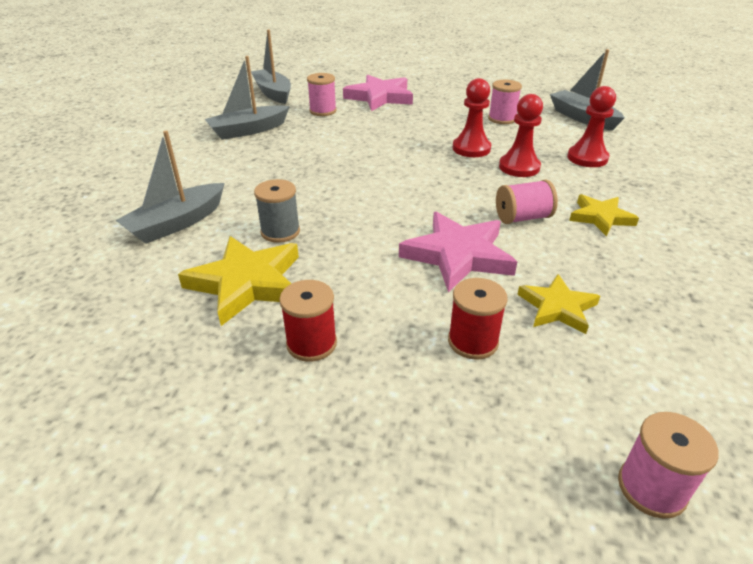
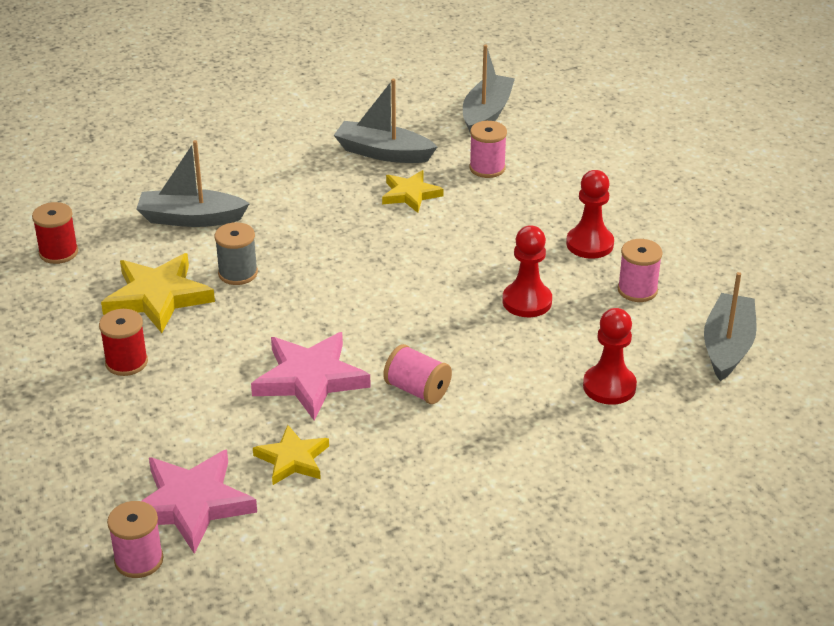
camera: 50 degrees right, 0 degrees up
(380, 97) = (577, 183): pink star -> pink star (191, 504)
(473, 341) = (204, 433): red spool -> red spool (58, 252)
(519, 167) = (523, 349): red pawn -> red pawn (589, 244)
(600, 217) = (476, 437): yellow star -> yellow star (410, 194)

